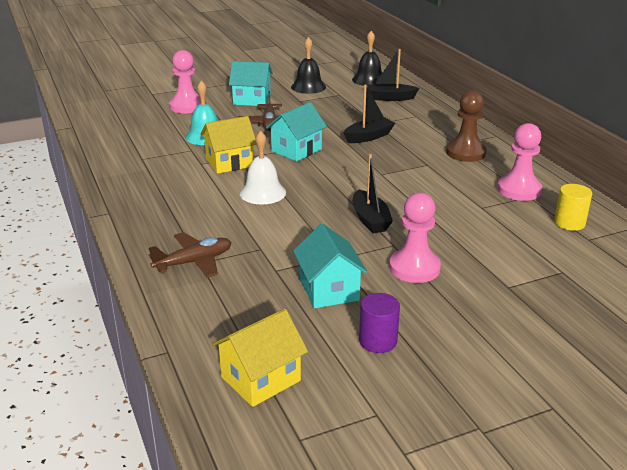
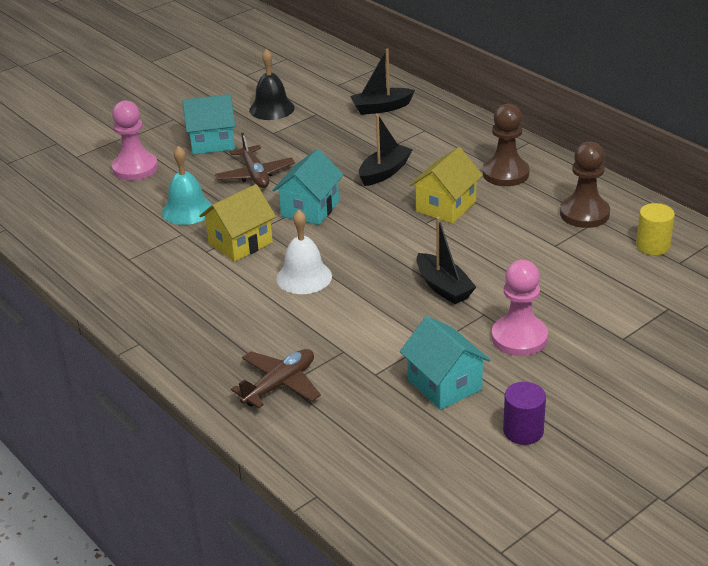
camera: 15 degrees left, 5 degrees up
(260, 379) = (429, 501): yellow house -> yellow house (446, 206)
(369, 79) = (341, 83): black bell -> none
(519, 190) = (584, 214): pink pawn -> brown pawn

